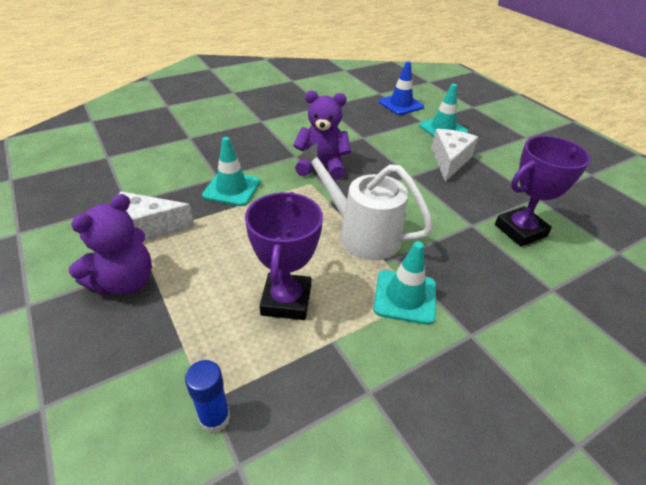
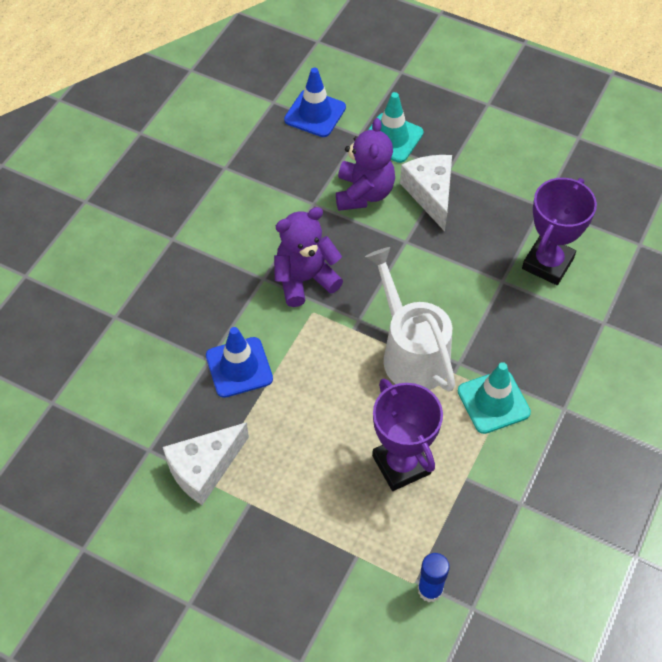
camera: 30 degrees left, 15 degrees up
(125, 282) = (247, 532): purple teddy bear -> purple teddy bear (364, 193)
(232, 189) = (239, 367): turquoise traffic cone -> blue traffic cone
(361, 233) = (410, 352): white watering can -> white watering can turned 60 degrees clockwise

